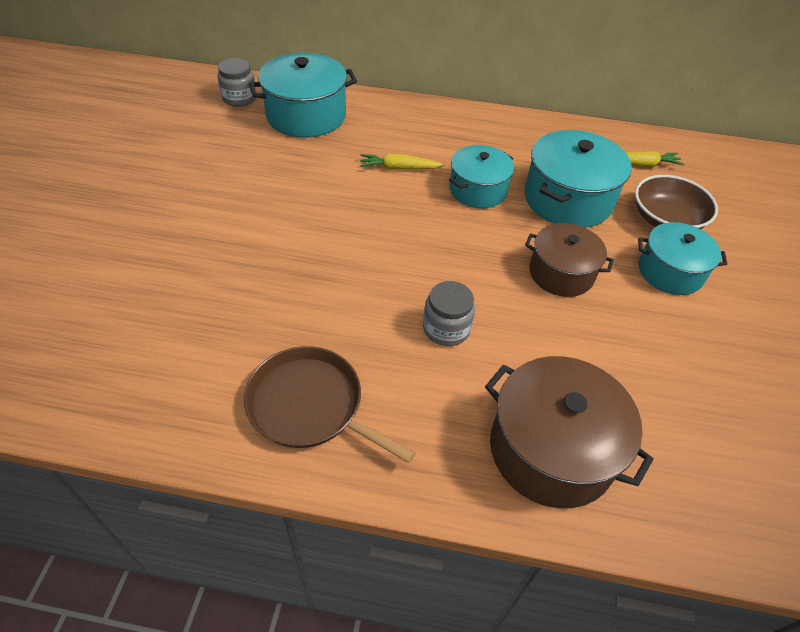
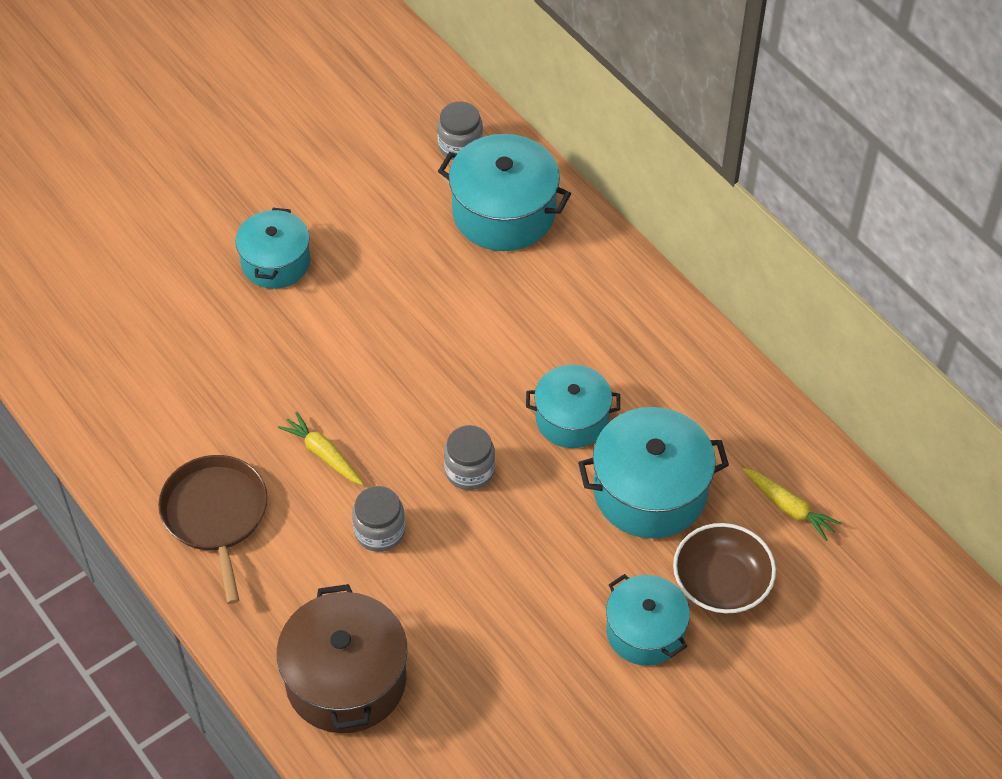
camera: 45 degrees right, 5 degrees up
(176, 214) = (276, 262): none -> turquoise pot
(399, 168) = (524, 341): yellow carrot -> yellow carrot (323, 454)
(456, 253) = (469, 470): none -> grey jar
(561, 273) = (540, 557): brown pot -> none

